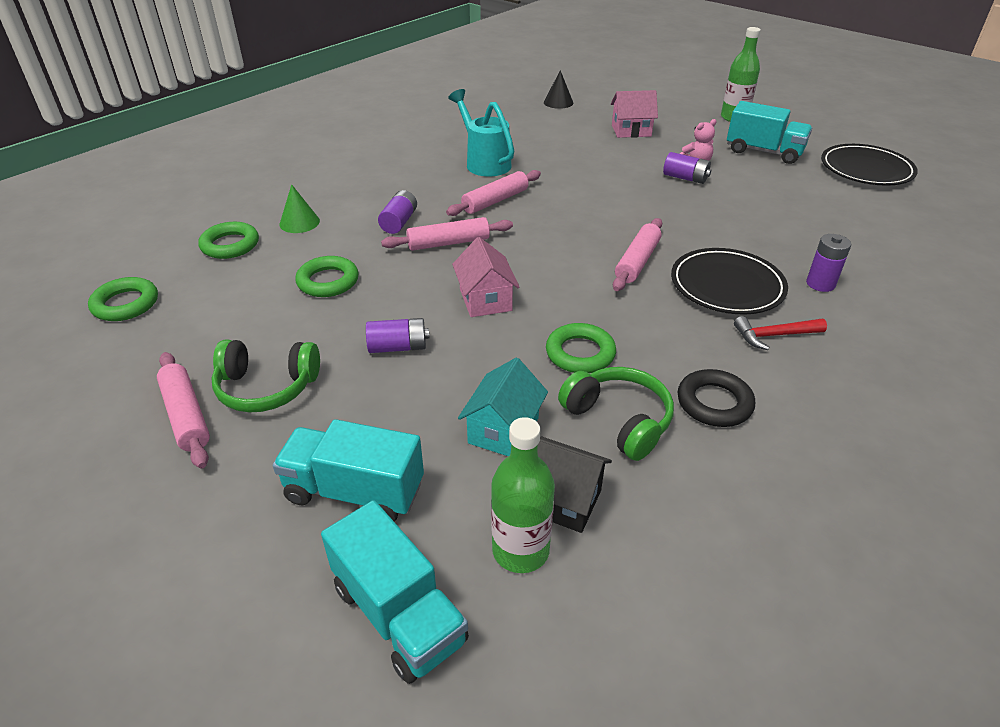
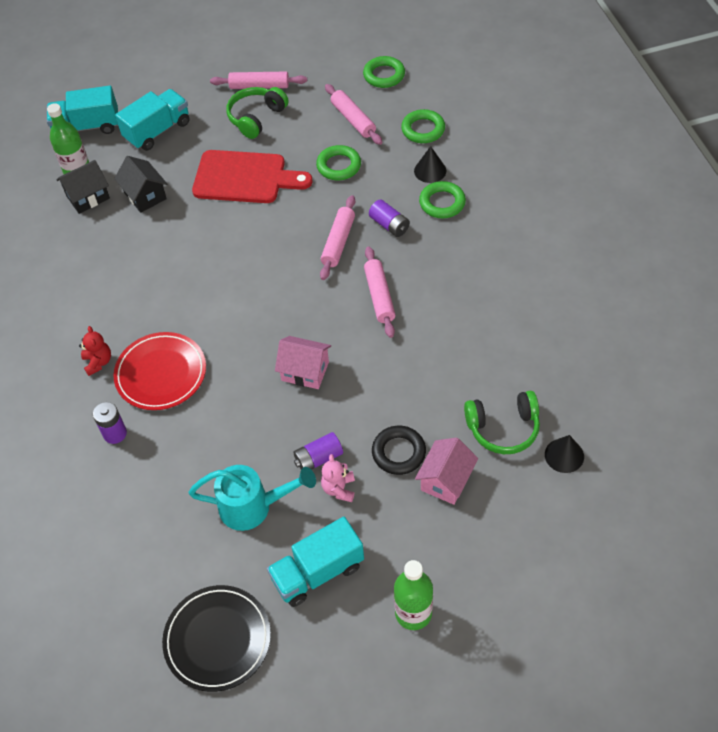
camera: 125 degrees right, 15 degrees up
(299, 222) = (430, 171): green cone -> black cone
(398, 347) = (245, 177): purple battery -> red cutting board
(484, 162) = (455, 320): turquoise watering can -> turquoise watering can (253, 507)
(485, 300) = (256, 234): pink house -> pink house (305, 371)
(503, 430) = (145, 195): turquoise house -> black house
(580, 353) = (169, 255): green ring -> green ring (442, 203)
(618, 420) = (109, 244): green headphones -> green headphones (503, 428)
(637, 262) = (229, 339): pink rolling pin -> pink rolling pin (353, 119)
(714, 403) = (82, 292): black ring -> black ring (398, 452)
(727, 286) = (161, 374): black plate -> red plate
(774, 335) = (98, 362): red hammer -> red teddy bear

